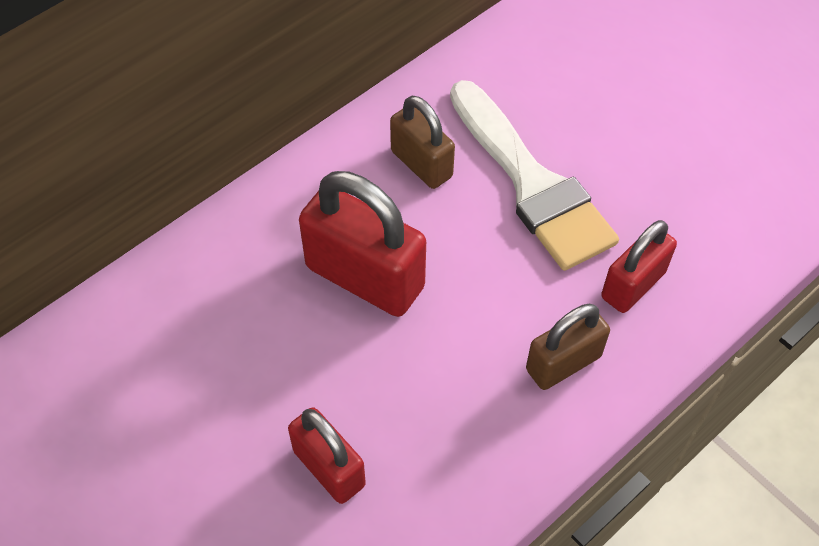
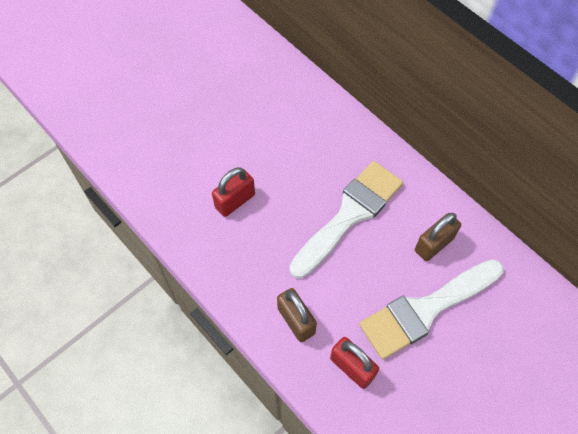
camera: 90 degrees right, 5 degrees up
(365, 277) = (349, 214): red padlock -> white brush

